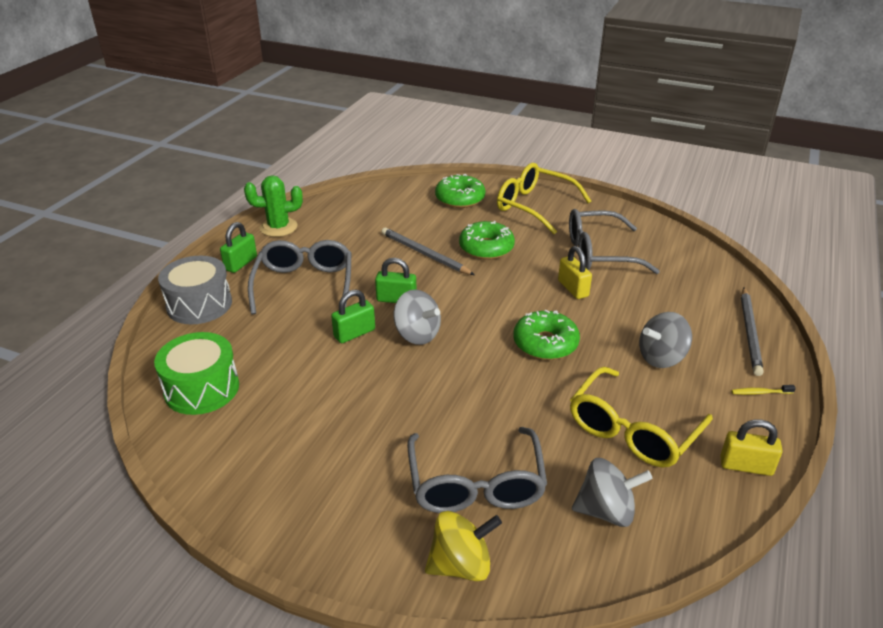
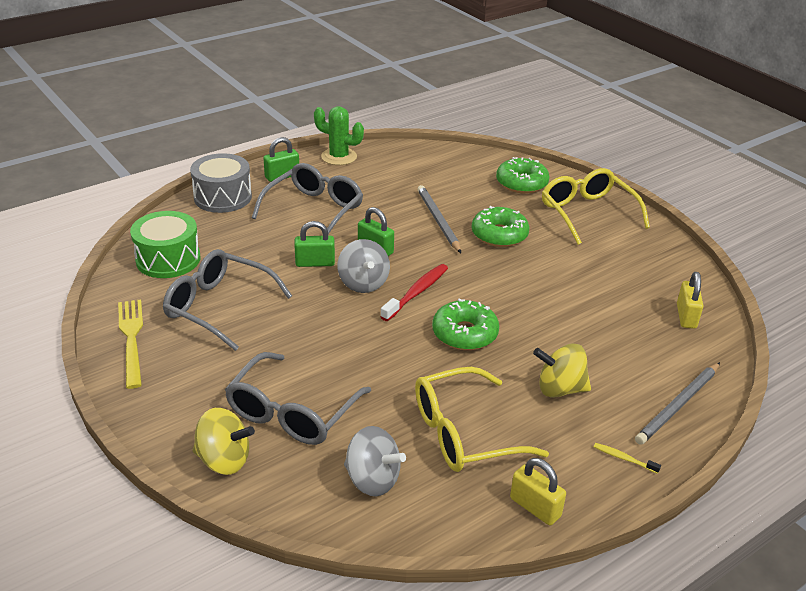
camera: 30 degrees right, 0 degrees up
(243, 488) = (132, 339): none -> yellow fork
(471, 324) = (417, 292): none -> red toothbrush
(573, 289) = (542, 299): yellow padlock -> yellow padlock (686, 316)
(599, 253) = (604, 277): grey glasses -> grey glasses (218, 307)
(661, 358) = (560, 389): grey spinning top -> yellow spinning top

